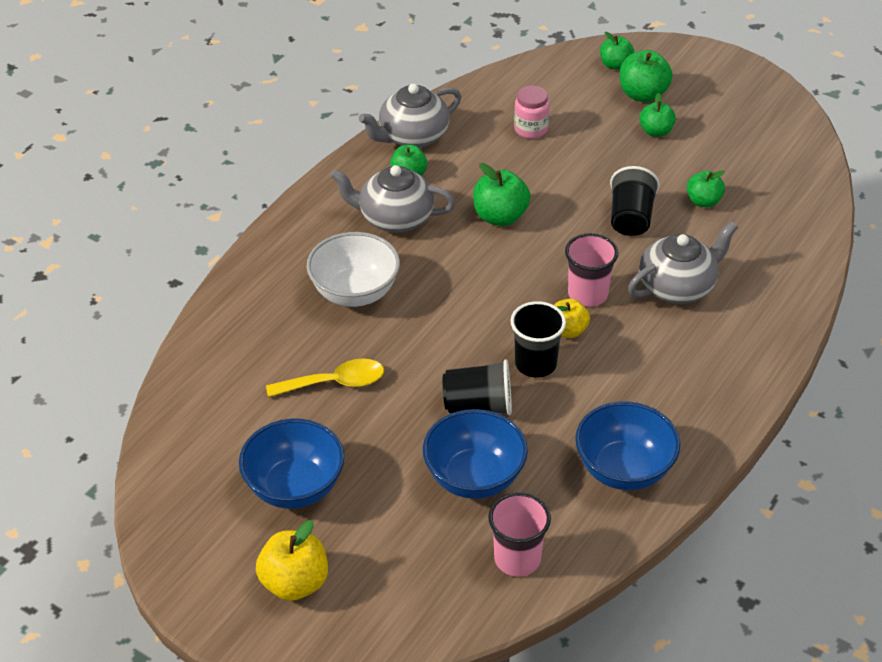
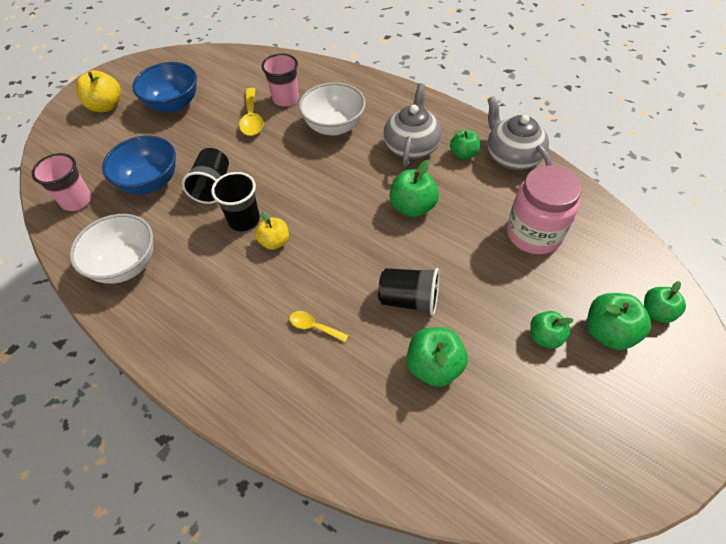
camera: 95 degrees right, 10 degrees up
(531, 129) = (533, 234): pink jar -> pink jar, size x1.78
(587, 294) = (314, 258): pink cup -> pink cup (285, 99)
(624, 469) = (126, 265): blue bowl -> white bowl
(678, 287) = (314, 327): grey teapot -> yellow spoon
(703, 201) = (434, 366): green apple -> green apple, size x1.51

